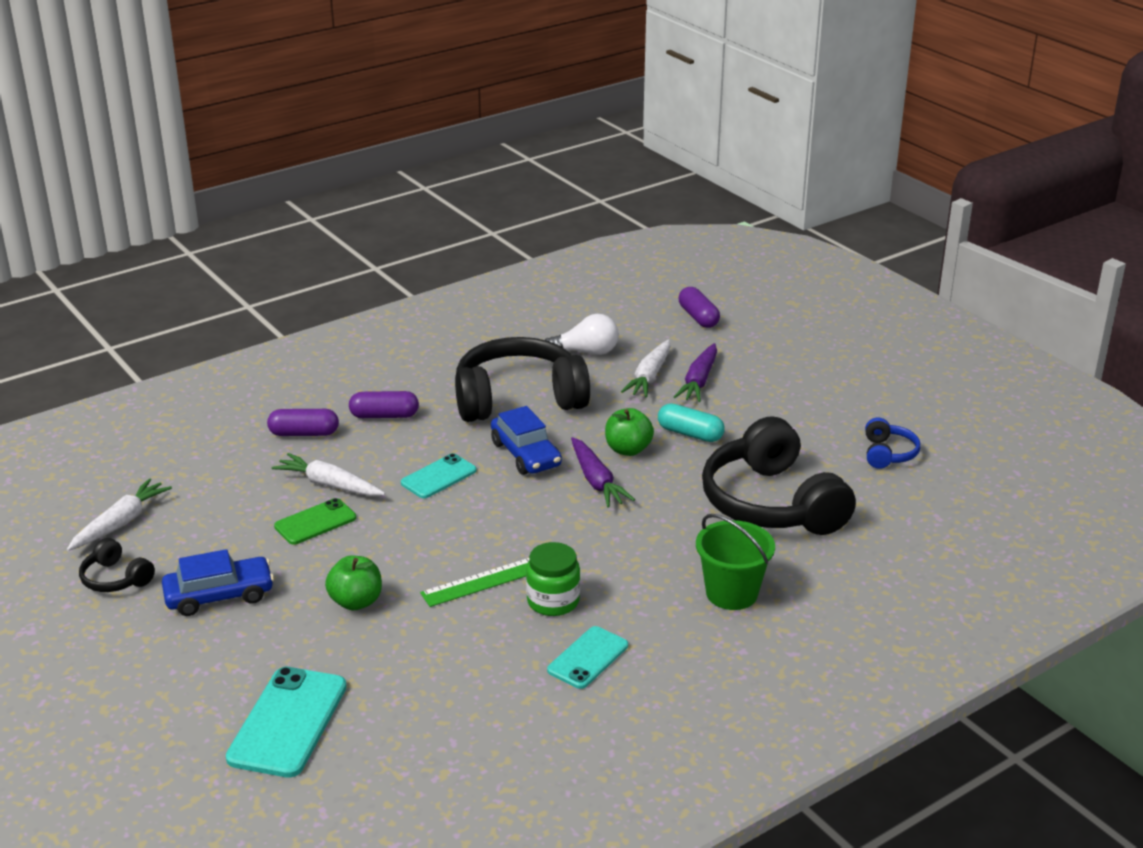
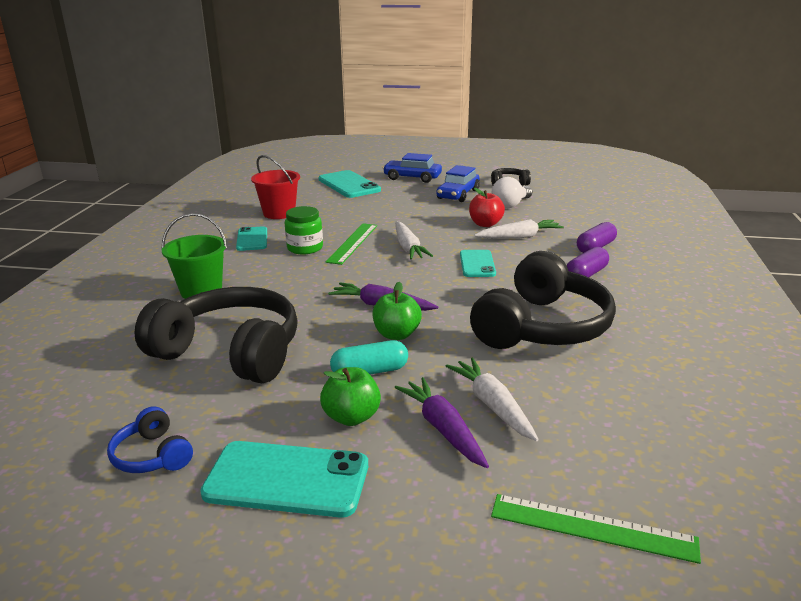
camera: 135 degrees right, 5 degrees down
(120, 523) = (558, 192): white carrot -> white carrot (408, 248)
(315, 522) = (485, 224): green phone -> red apple
(356, 602) = (399, 213): green apple -> green apple (351, 417)
(485, 702) = (279, 213): none -> red bucket
(526, 454) = (457, 297): blue car -> blue car (412, 178)
(586, 352) = (589, 397): white light bulb -> white light bulb (510, 205)
(698, 317) = (592, 527): purple capsule -> green ruler
(819, 402) = (287, 479): none -> turquoise phone

